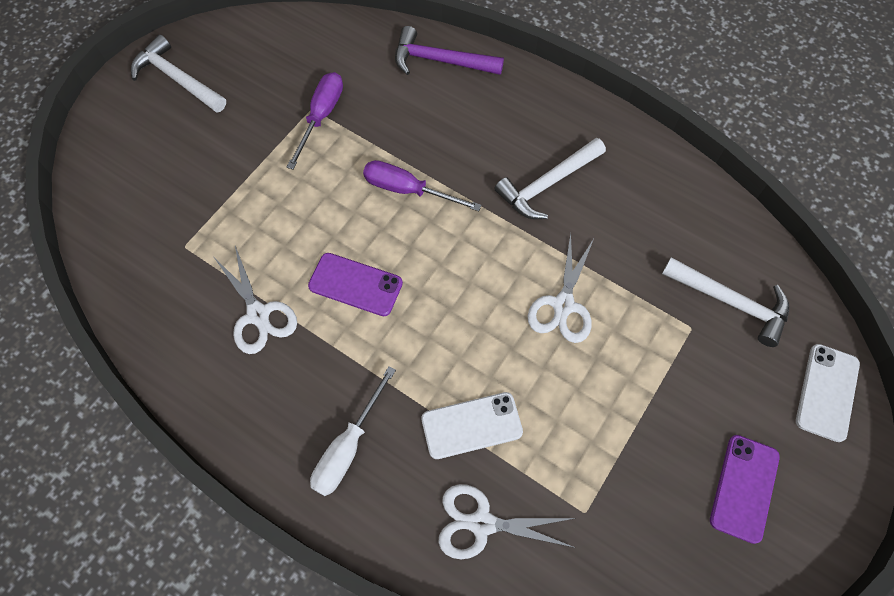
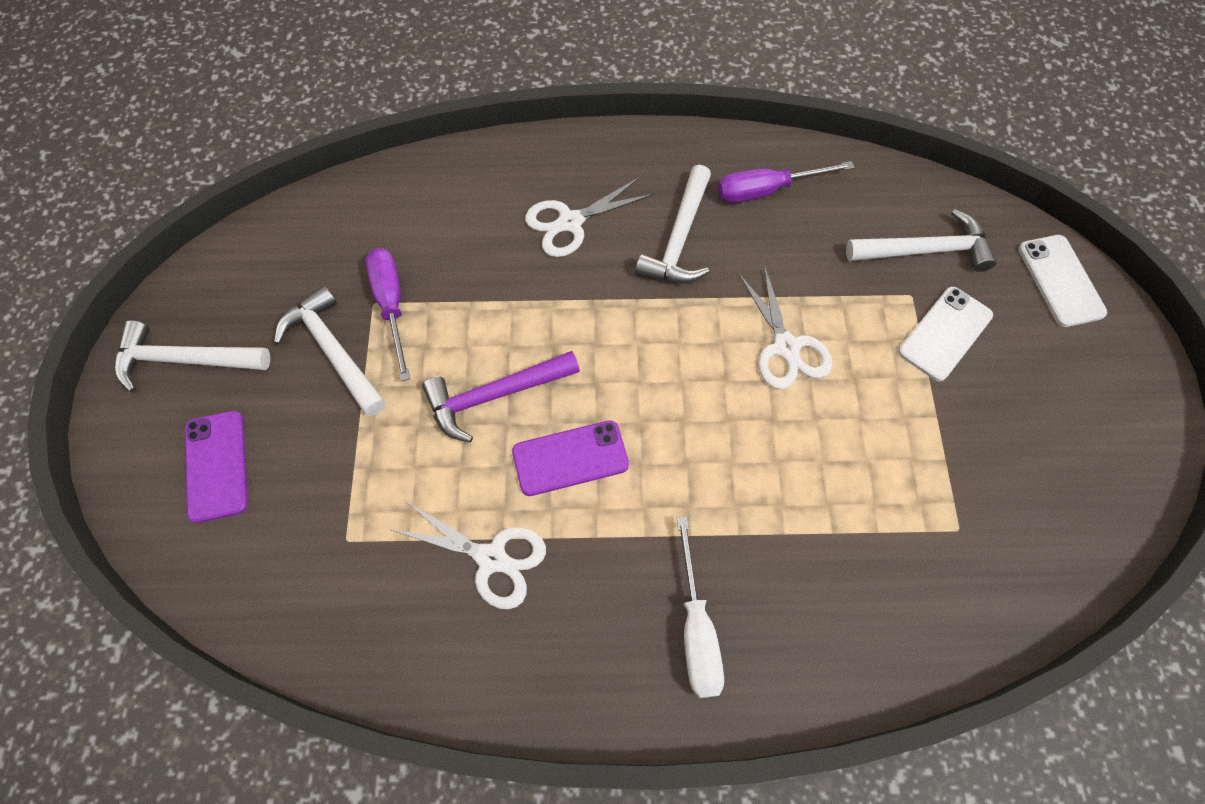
camera: 35 degrees left, 0 degrees up
(264, 125) = (333, 351): none -> white hammer
(408, 190) = (546, 327): purple screwdriver -> purple screwdriver (766, 190)
(440, 61) = (474, 175): purple hammer -> purple hammer (495, 395)
(471, 425) = (796, 521): white phone -> white phone (945, 334)
(482, 523) = (880, 609): white scissors -> white scissors (570, 222)
(744, 488) = (1065, 411): purple phone -> purple phone (217, 466)

